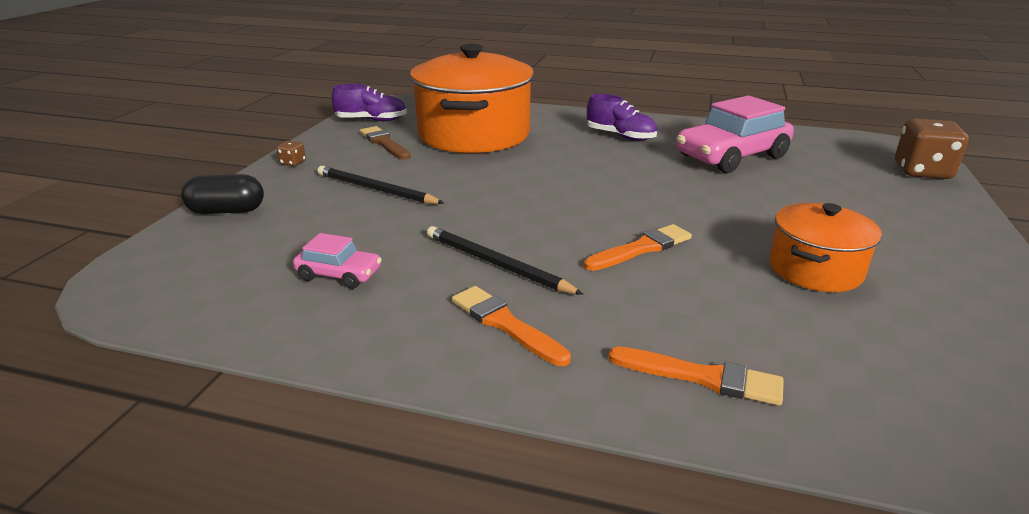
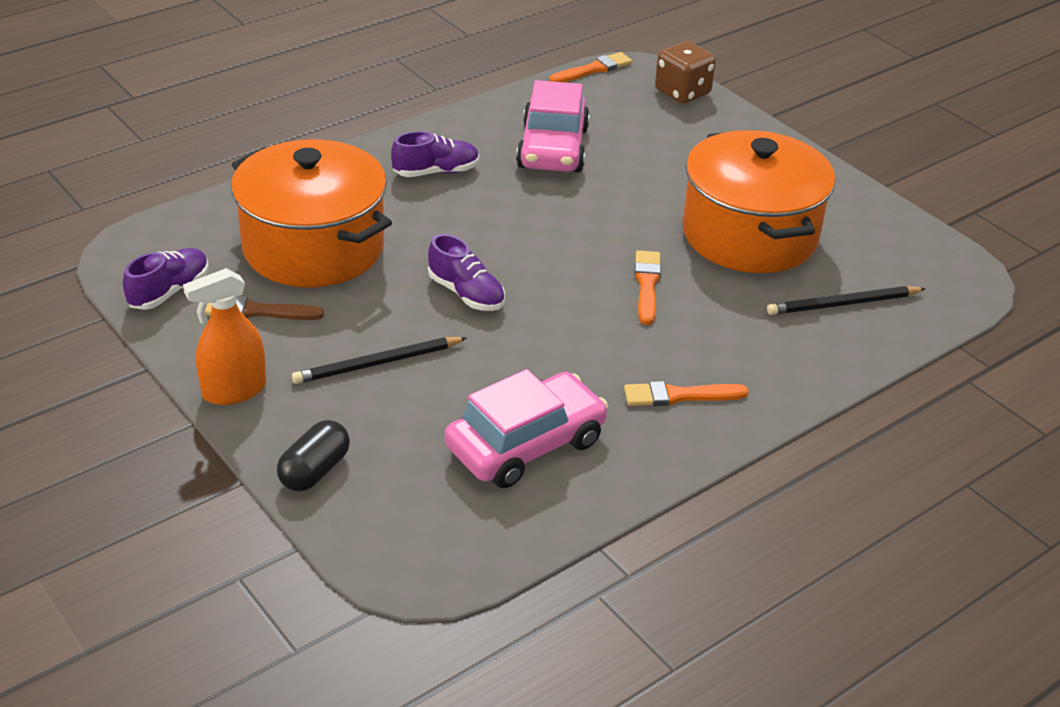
camera: 55 degrees left, 10 degrees up
(293, 163) = (234, 391): brown dice -> orange spray bottle
(339, 274) = (526, 444): pink car -> pink car, size x2.03
(496, 264) = (595, 361): black pencil -> black pencil (843, 304)
(502, 188) = (466, 294): none -> purple shoe
(702, 377) = (806, 350): orange brush -> orange brush (593, 69)
(815, 269) = (749, 235): orange pot -> orange pot, size x1.88

